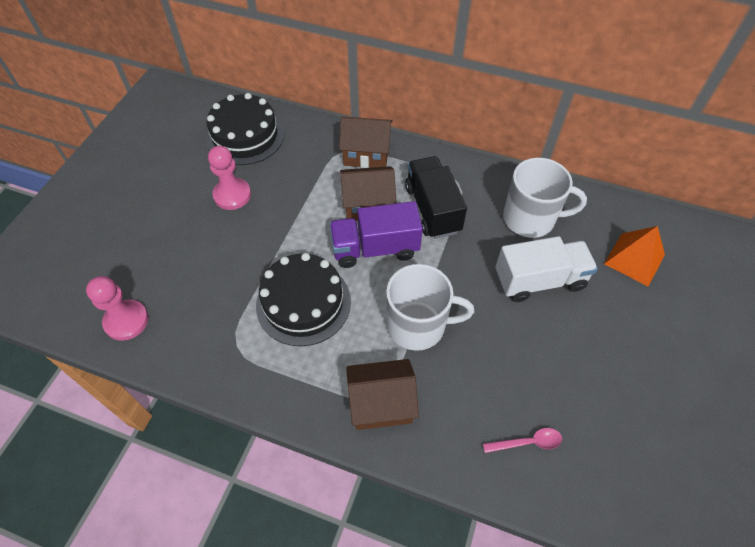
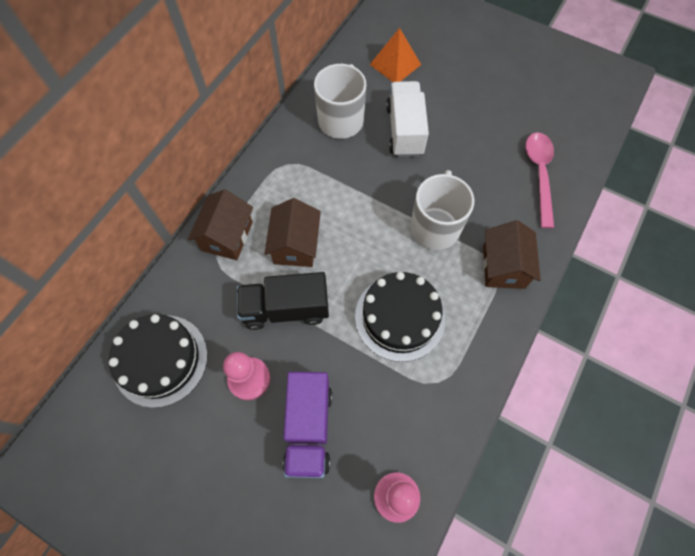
camera: 80 degrees left, 10 degrees up
(375, 248) = (349, 247): purple truck -> purple truck (309, 428)
(432, 209) = (313, 191): black truck -> black truck (286, 309)
(527, 442) = (539, 174): pink spoon -> pink spoon, size x1.84

